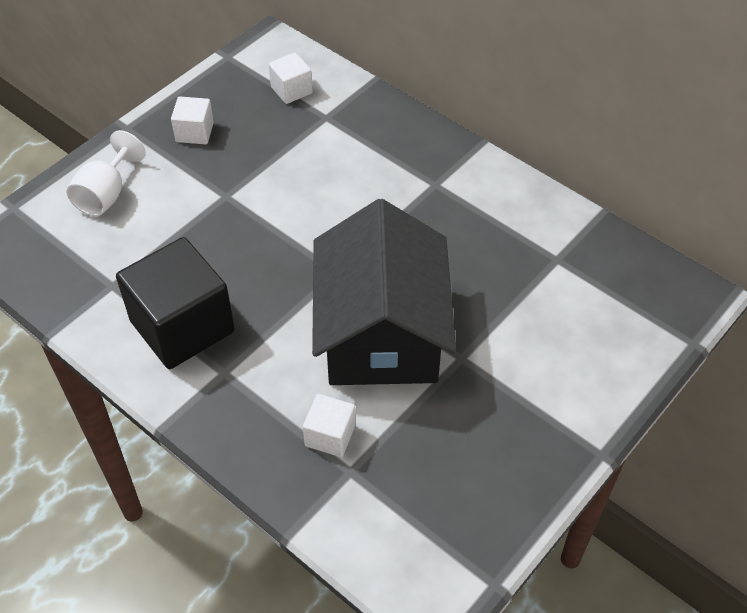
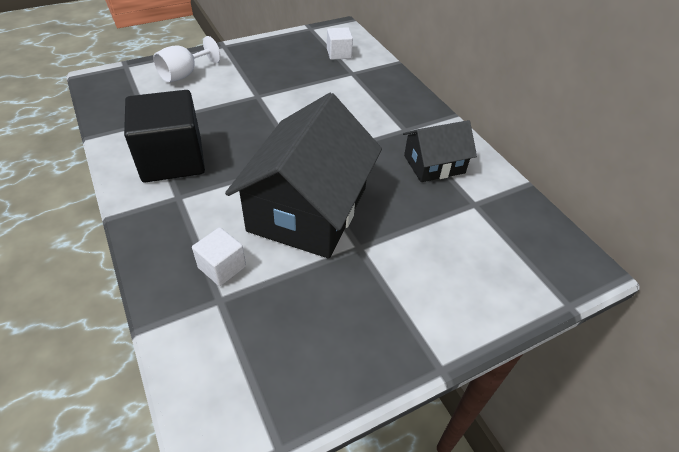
camera: 20 degrees right, 5 degrees down
(194, 132) = (262, 58): white cube -> none
(491, 222) = (434, 164): none -> black house

